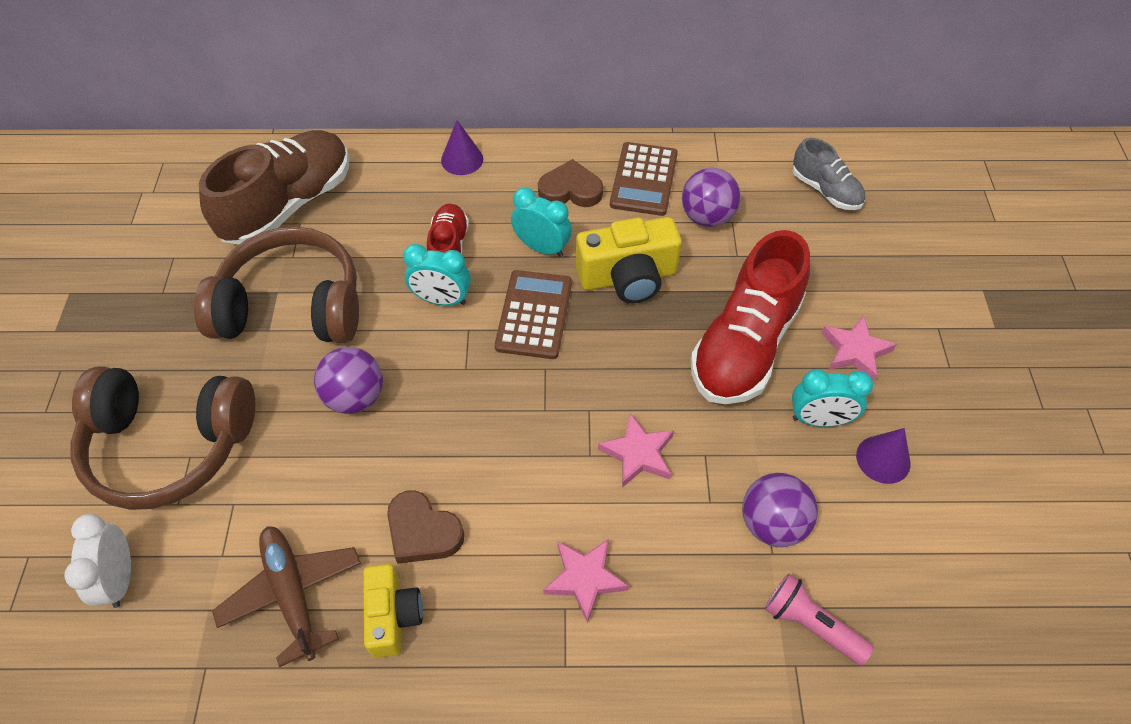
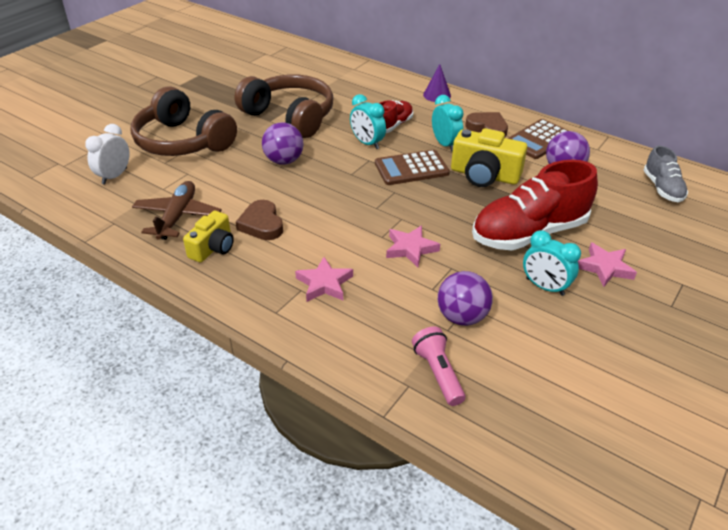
camera: 35 degrees right, 15 degrees down
(289, 204) = (328, 81): brown shoe -> none
(534, 315) = (411, 168): brown calculator -> brown calculator turned 150 degrees counterclockwise
(883, 459) = (571, 325): purple cone -> none

